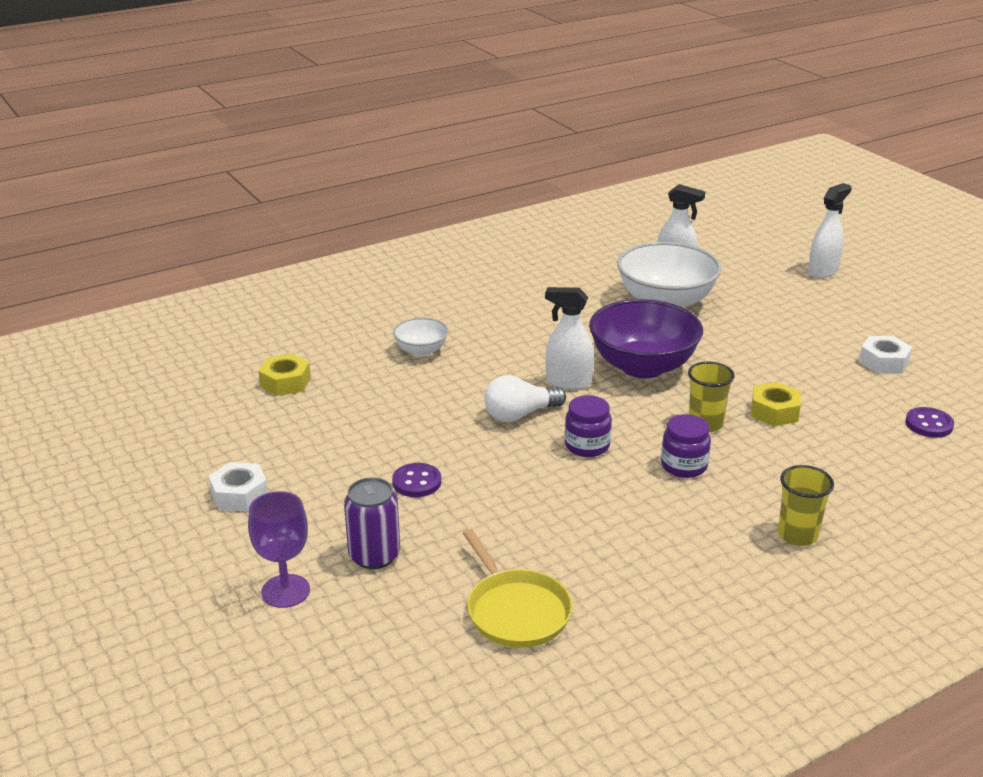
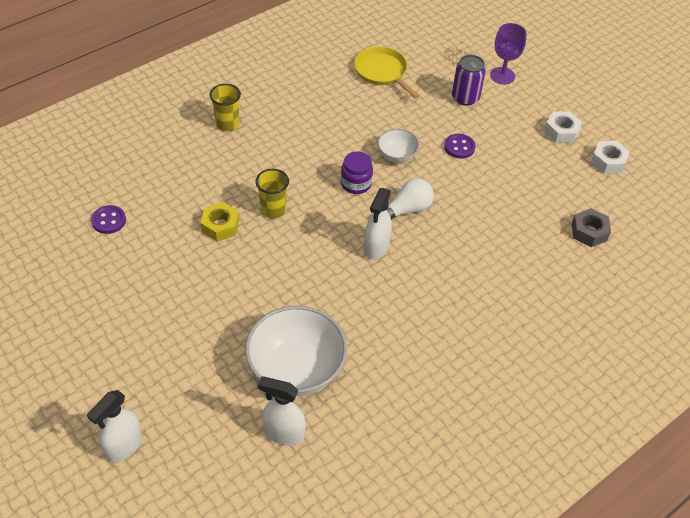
camera: 170 degrees right, 20 degrees up
(285, 382) = (589, 232): yellow nut -> grey nut
(421, 350) = (501, 277): white bowl -> white bowl (396, 155)
(568, 382) = (376, 247): white spray bottle -> white spray bottle turned 105 degrees clockwise
(642, 366) = (318, 271): purple bowl -> none
(684, 466) = (291, 171): purple jar -> none
(883, 362) = (115, 292): white nut -> white nut (608, 161)

